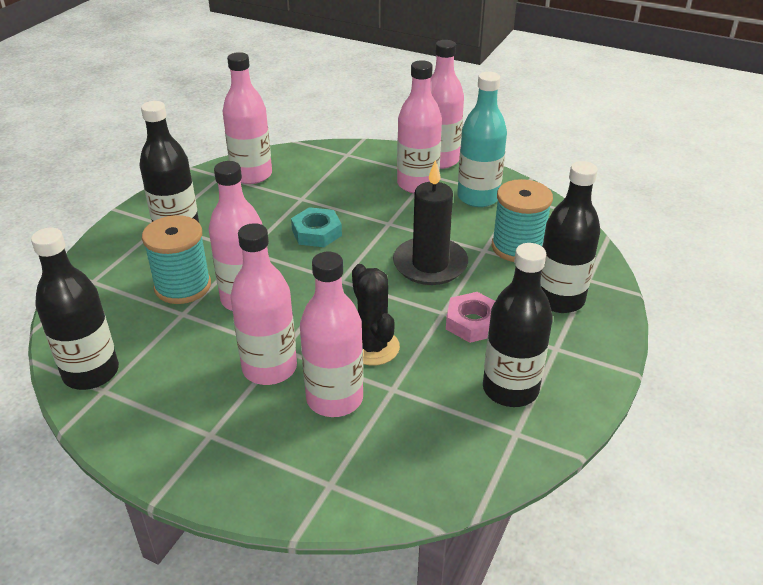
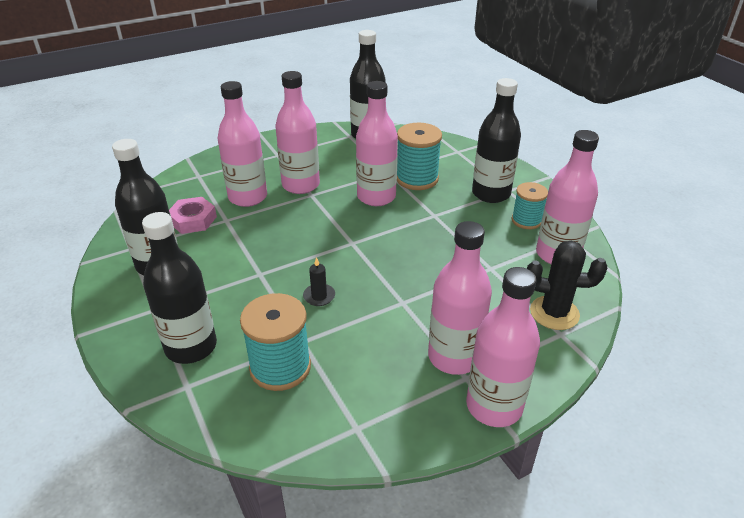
camera: 125 degrees right, 0 degrees up
(211, 200) = (526, 220): none -> turquoise spool
(316, 232) = (426, 255): turquoise nut -> none
(373, 347) = (268, 227): black cactus -> black cactus (554, 313)
(430, 264) = (319, 296): black candle -> black candle, size x0.43
(472, 322) = (231, 282): pink nut -> pink nut (193, 220)
(478, 197) = (387, 392): turquoise bottle -> none

